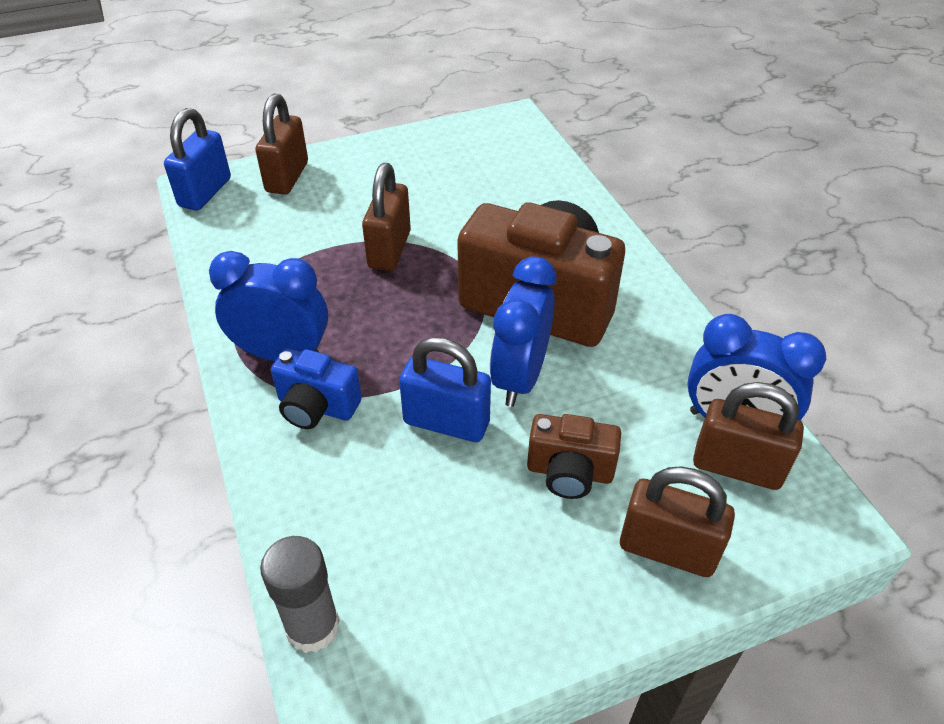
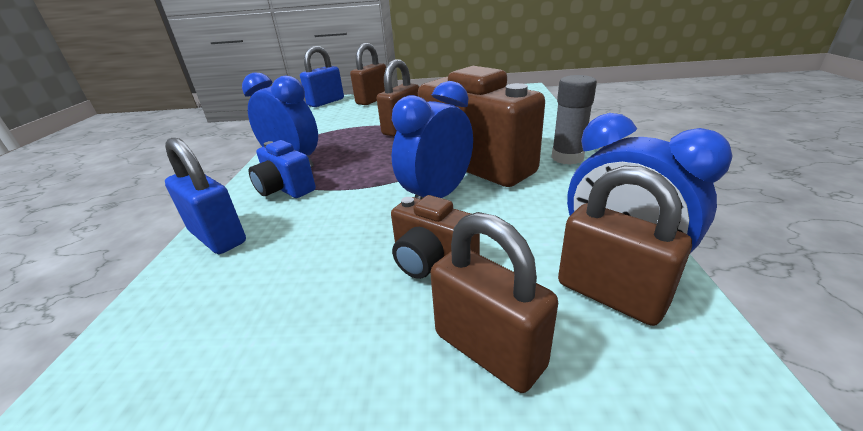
camera: 25 degrees right, 15 degrees down
(312, 627) = (132, 317): grey glue stick -> grey glue stick (567, 157)
(446, 422) = (361, 211): blue padlock -> blue padlock (218, 237)

